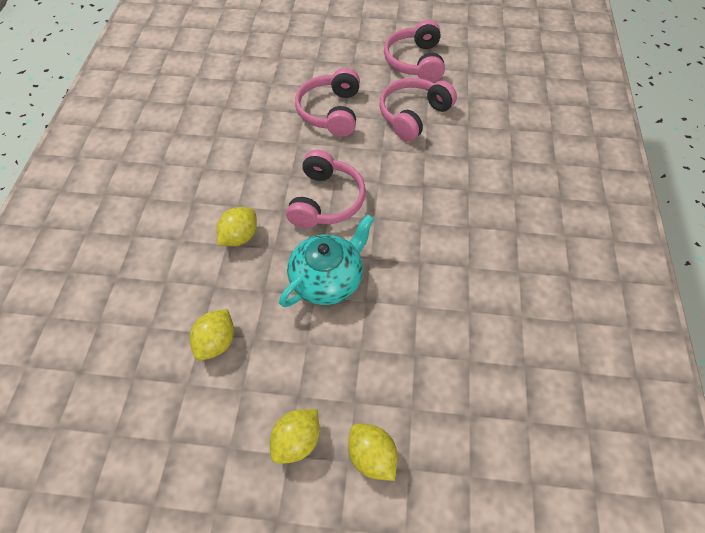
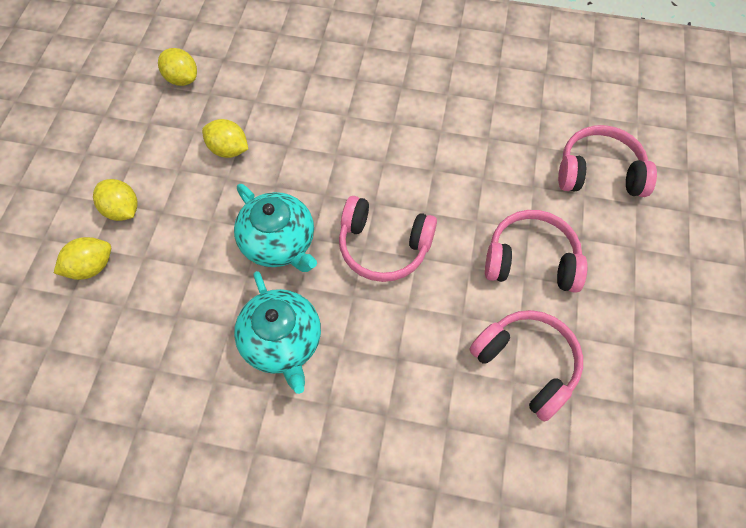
camera: 95 degrees right, 5 degrees up
(240, 237) = (343, 165): yellow lemon -> yellow lemon (182, 79)
(415, 62) = (646, 384): pink headphones -> pink headphones (599, 172)
(424, 264) = (282, 342): none -> turquoise teapot

